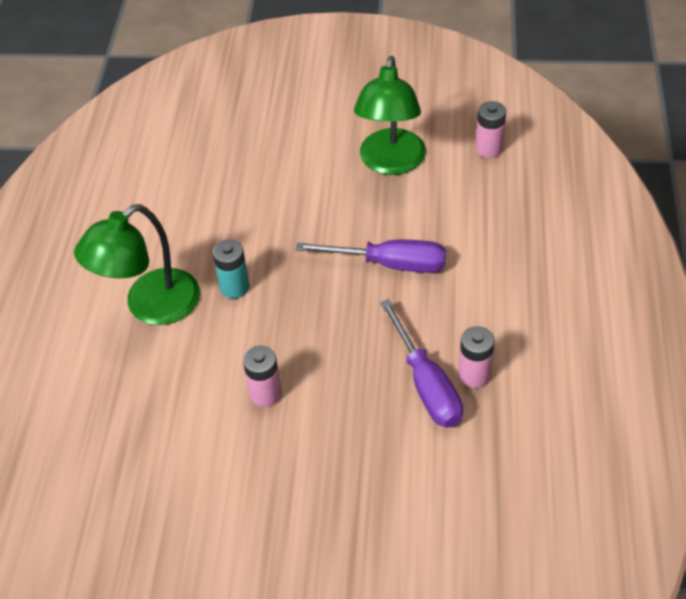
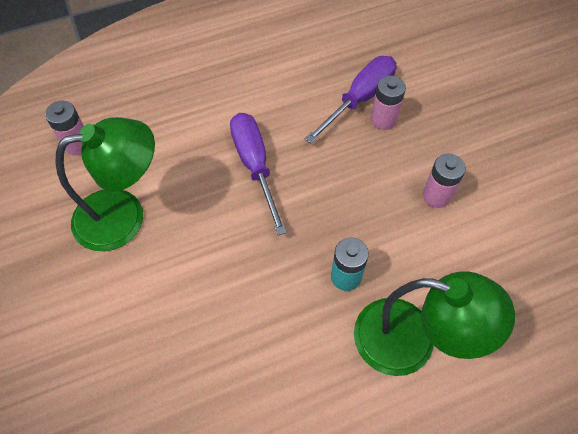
camera: 120 degrees left, 10 degrees up
(474, 375) = (334, 75): pink battery -> pink battery (383, 120)

